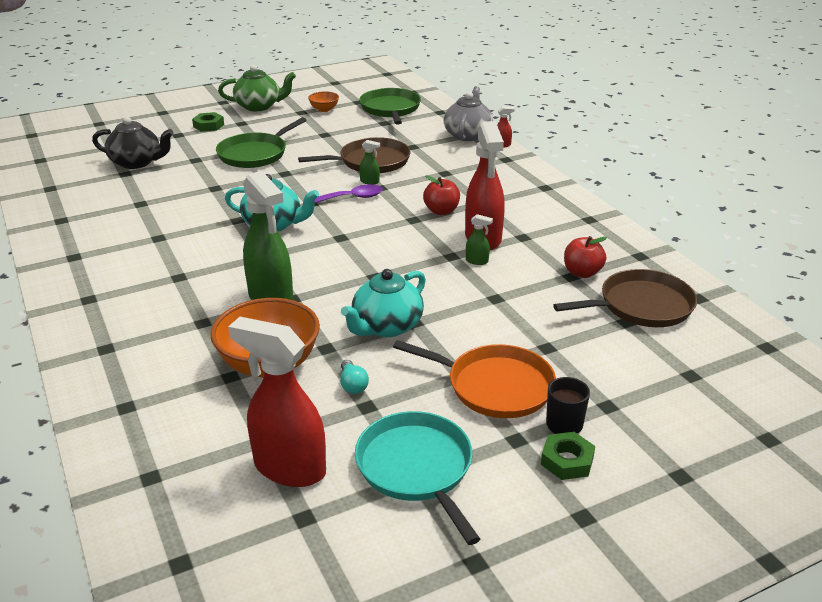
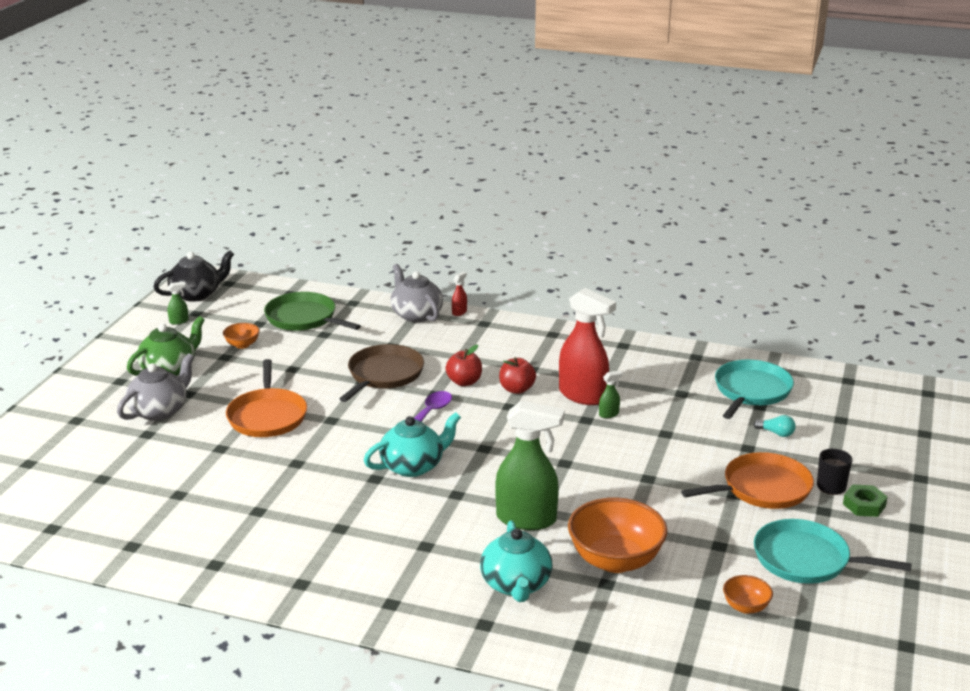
camera: 45 degrees left, 5 degrees down
(137, 162) = (167, 479): black teapot -> black teapot (196, 294)
(208, 125) = (159, 411): green nut -> grey teapot
(255, 154) = (267, 416): green pan -> orange pan
(289, 468) = (745, 607): red spray bottle -> orange bowl
(353, 385) = (688, 539): turquoise light bulb -> turquoise light bulb (776, 433)
(370, 181) = (417, 392): green spray bottle -> green spray bottle (179, 321)
(386, 326) = (637, 491): turquoise teapot -> turquoise teapot (516, 585)
(582, 273) = (684, 387): red apple -> red apple (464, 382)
(641, 306) = (751, 391): brown pan -> turquoise pan

